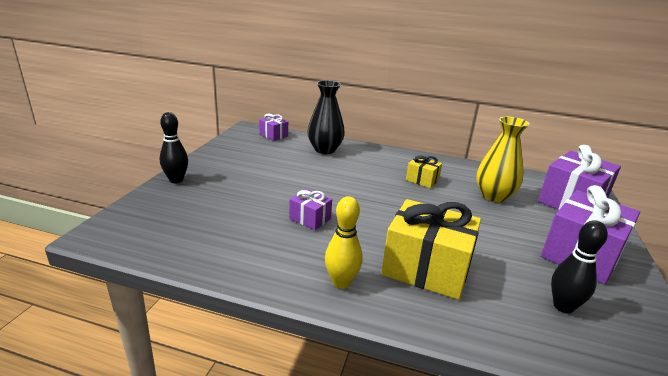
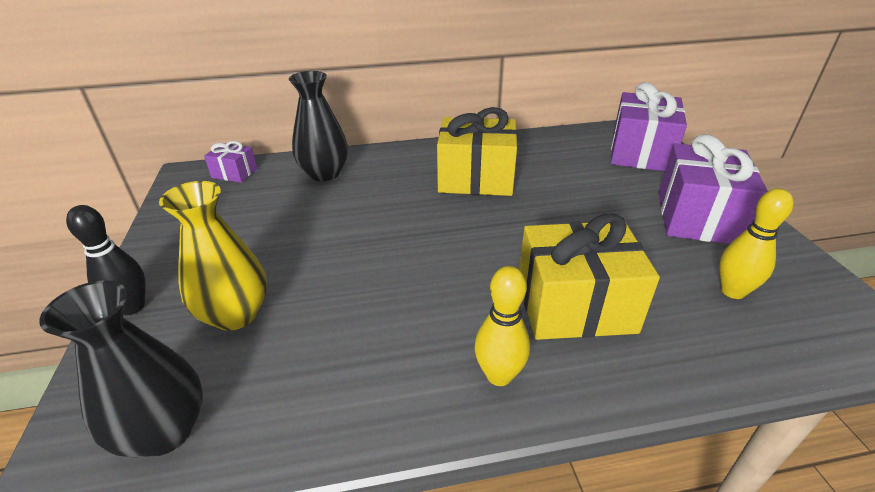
camera: 25 degrees left, 10 degrees up
(151, 235) = (164, 431): none -> black vase
(310, 219) = (386, 292): purple gift -> none
(422, 180) = (476, 178): yellow gift -> yellow gift, size x2.02
(493, 196) = (565, 173): yellow vase -> yellow vase (235, 314)
(563, 306) = (732, 291): black bowling pin -> yellow bowling pin

